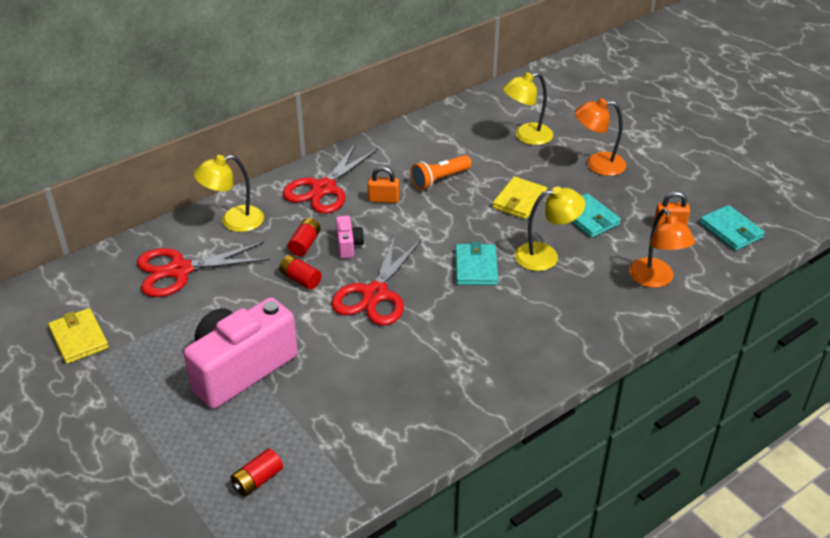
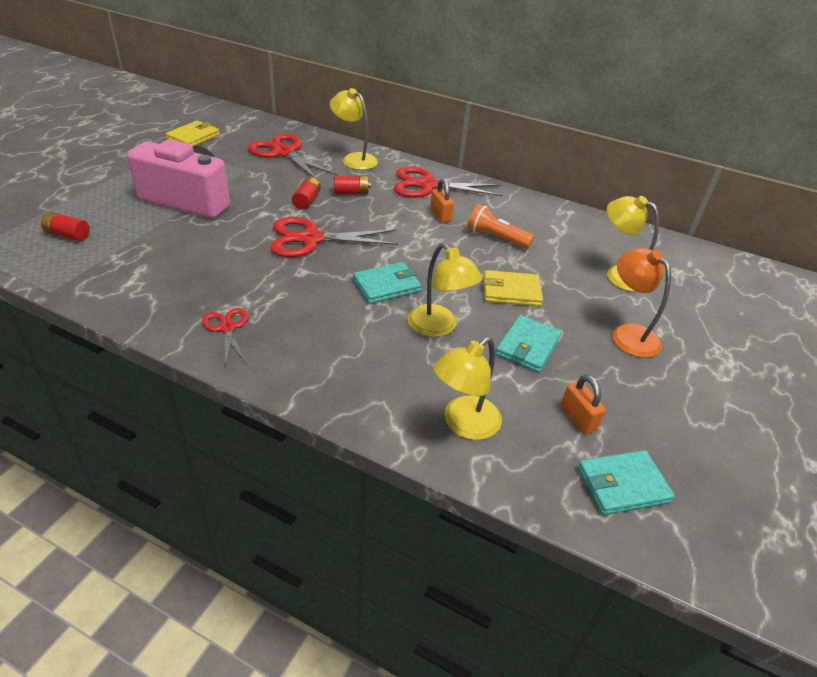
camera: 60 degrees right, 0 degrees up
(348, 245) = (365, 212): pink camera -> none
(488, 381) = (227, 328): none -> red scissors
(655, 279) = (463, 424): orange lamp -> yellow lamp
(731, 230) = (622, 485): turquoise wallet -> turquoise wallet turned 45 degrees clockwise

